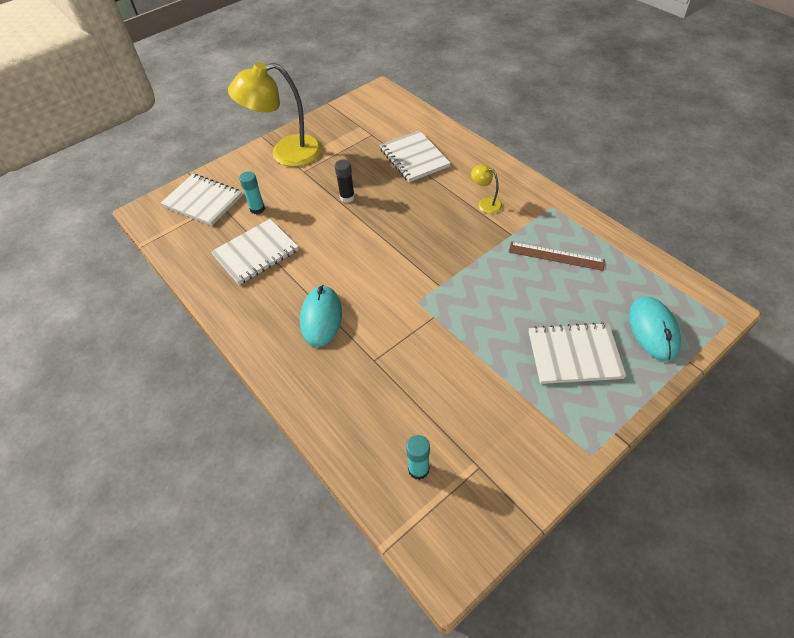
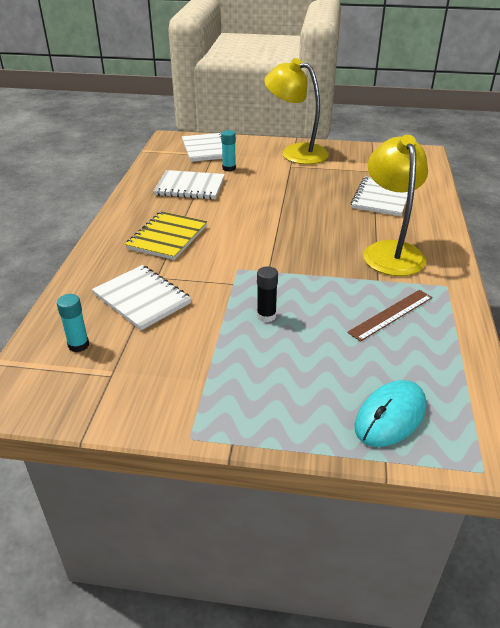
camera: 45 degrees right, 15 degrees down
(321, 317) = (167, 237): turquoise mouse -> yellow notebook
(347, 197) = (293, 192): black glue stick -> black glue stick (266, 316)
(485, 203) = (390, 251): yellow lamp -> yellow lamp, size x2.33
(556, 256) = (391, 314): brown ruler -> brown ruler turned 75 degrees clockwise
(574, 354) = (291, 376): white notebook -> white notebook (142, 299)

